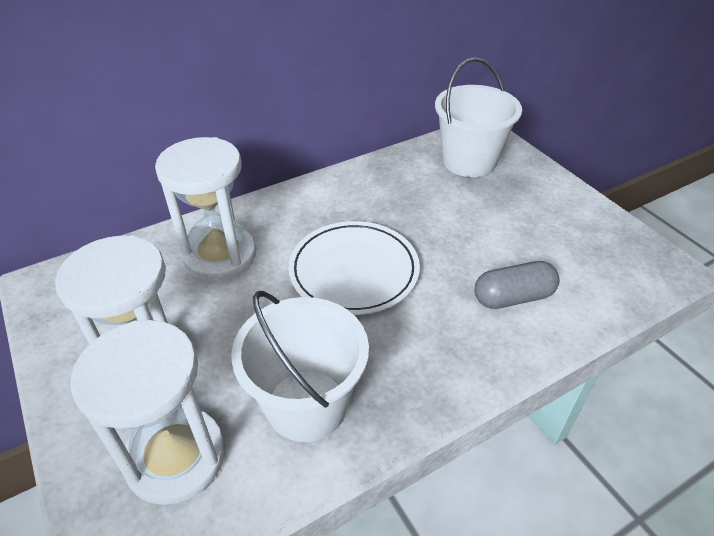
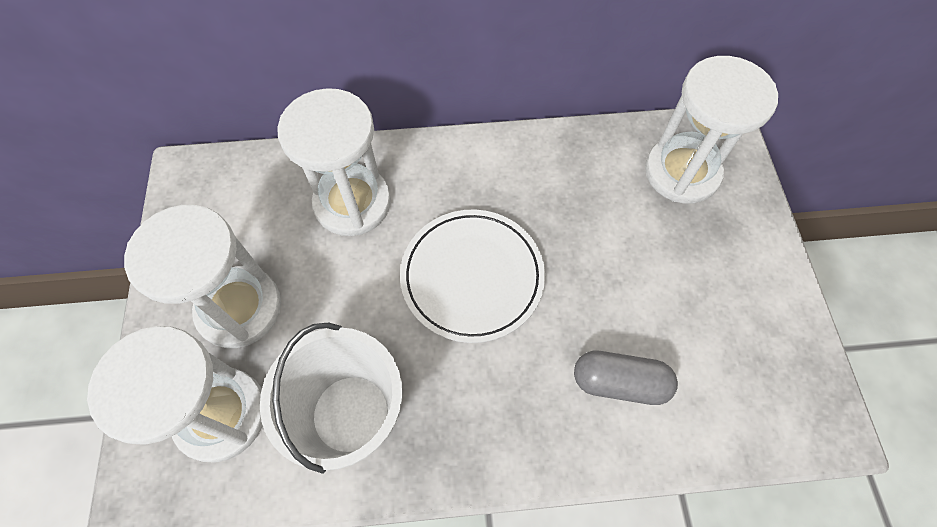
camera: 25 degrees right, 20 degrees up
(469, 161) = (681, 172): white bucket -> white hourglass

